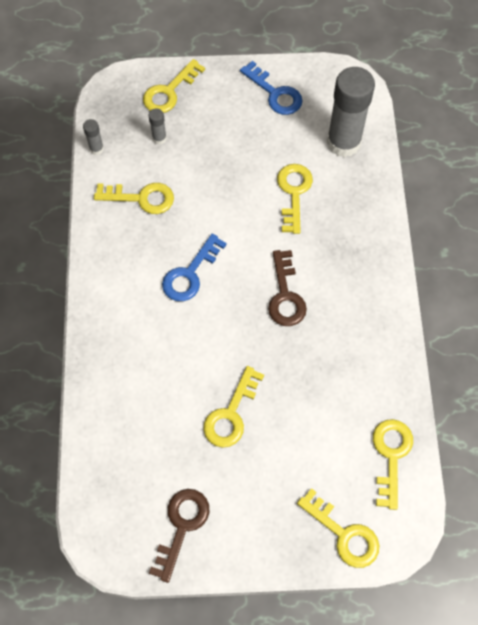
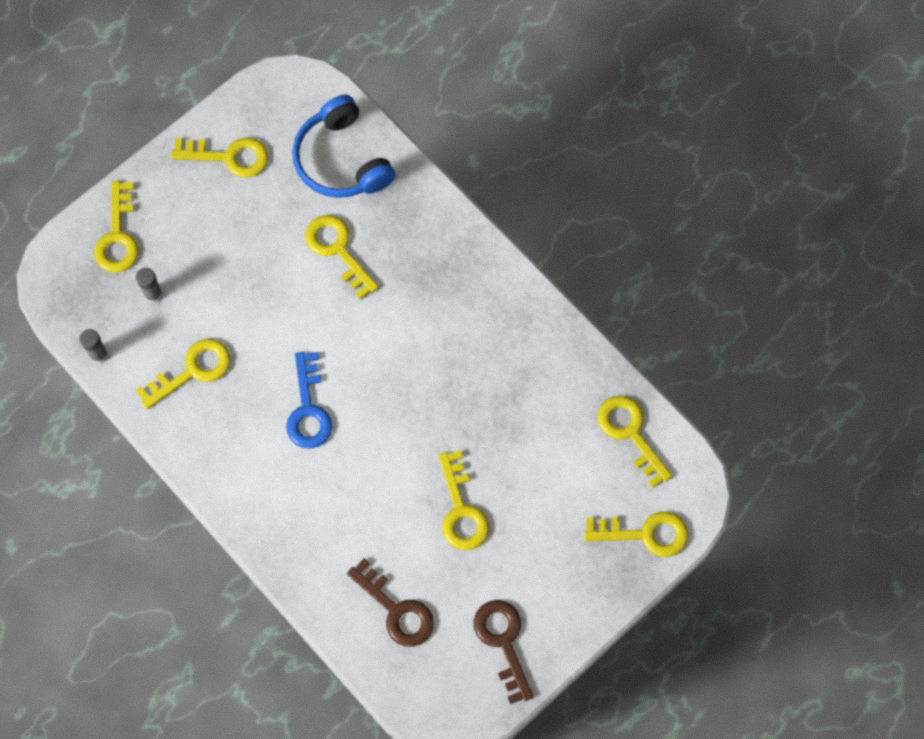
camera: 40 degrees left, 5 degrees up
(275, 93) = (229, 157): blue key -> yellow key
(285, 295) = (416, 359): brown key -> brown key (396, 610)
(343, 142) = (342, 160): grey glue stick -> blue headphones

